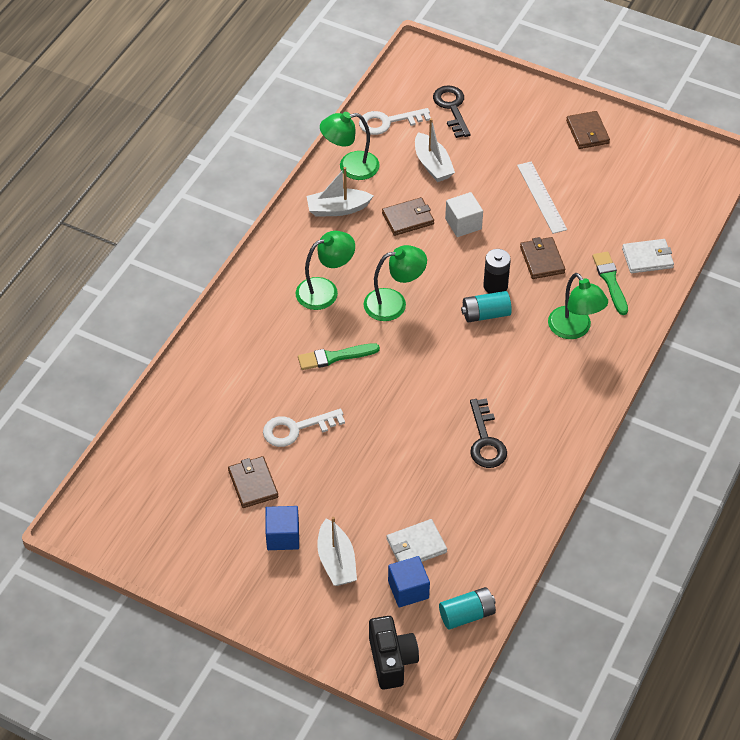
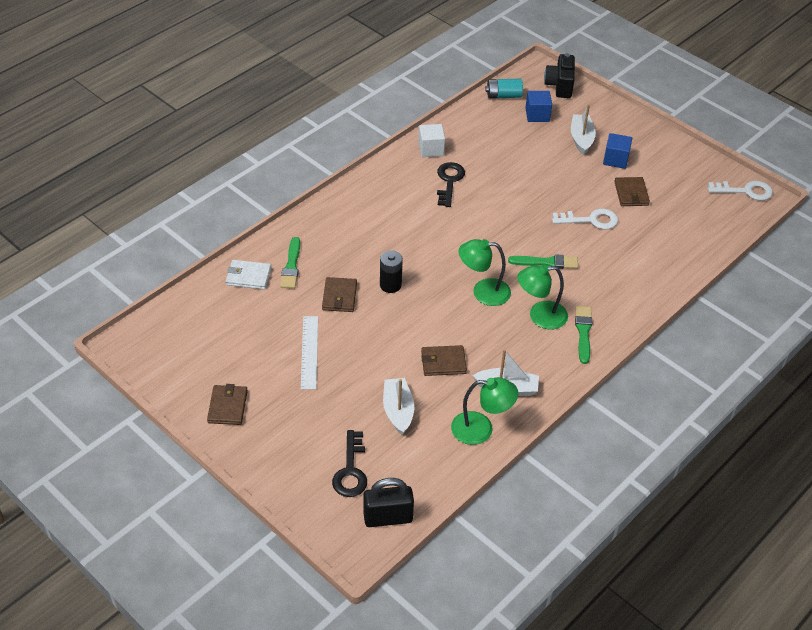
camera: 165 degrees left, 5 degrees down
(275, 284) = (583, 332): none -> green brush
(388, 122) = (424, 471): white key -> white key (745, 191)
(405, 82) = (388, 518): none -> black padlock
(416, 546) = (523, 135): white wallet -> none
(463, 224) = (394, 345): white cube -> white cube (431, 149)
(485, 314) = (409, 265): turquoise battery -> none
(574, 329) = (342, 237): green lamp -> none

